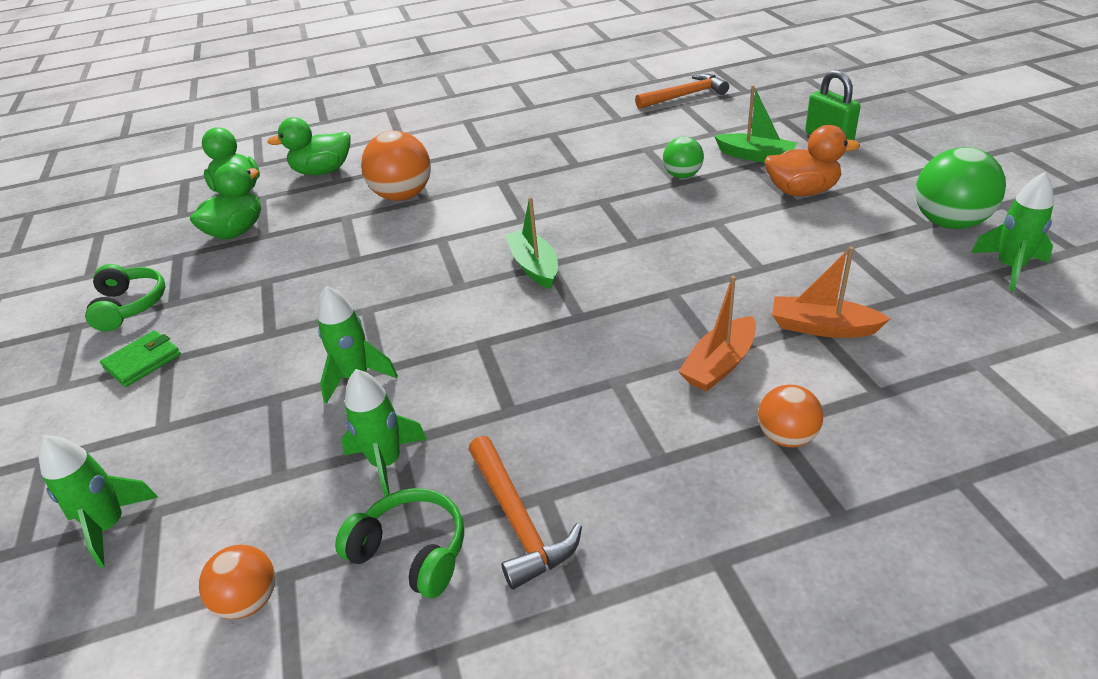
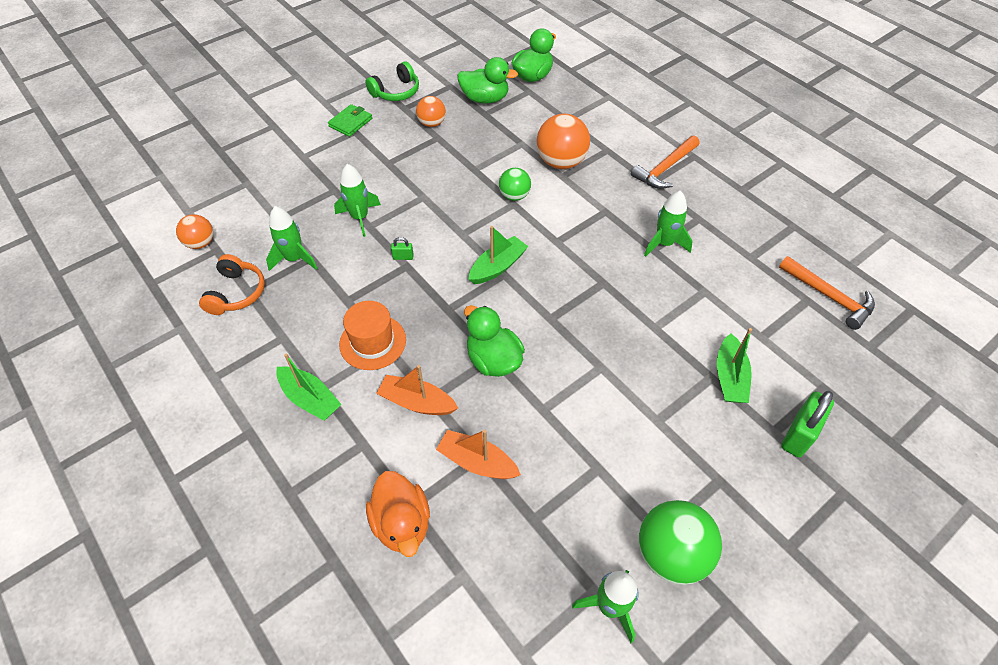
camera: 65 degrees right, 15 degrees up
(110, 526) = (236, 172): green rocket -> green rocket (664, 244)
(143, 361) = (350, 122): green wallet -> green wallet turned 75 degrees counterclockwise
(322, 171) = (575, 106): green duck -> green duck (493, 360)
(411, 552) = (236, 293): green headphones -> orange headphones
(464, 343) = (403, 257): none -> green padlock
(518, 520) = (263, 331): orange hammer -> orange hammer (665, 168)
(601, 393) = (372, 342): none -> orange hat
(677, 474) = (310, 399): none -> green boat
(682, 175) = (667, 327): green ball -> green ball (514, 196)
(786, 437) = (353, 453): orange ball -> orange ball (432, 123)
(802, 191) = (679, 424): orange duck -> orange duck (402, 523)
(822, 327) = (477, 462): orange boat -> orange boat turned 60 degrees counterclockwise

